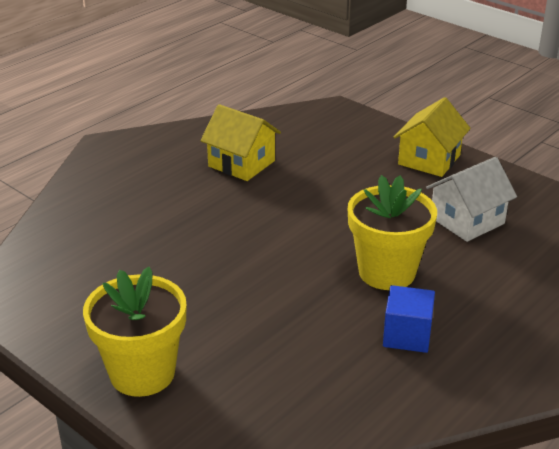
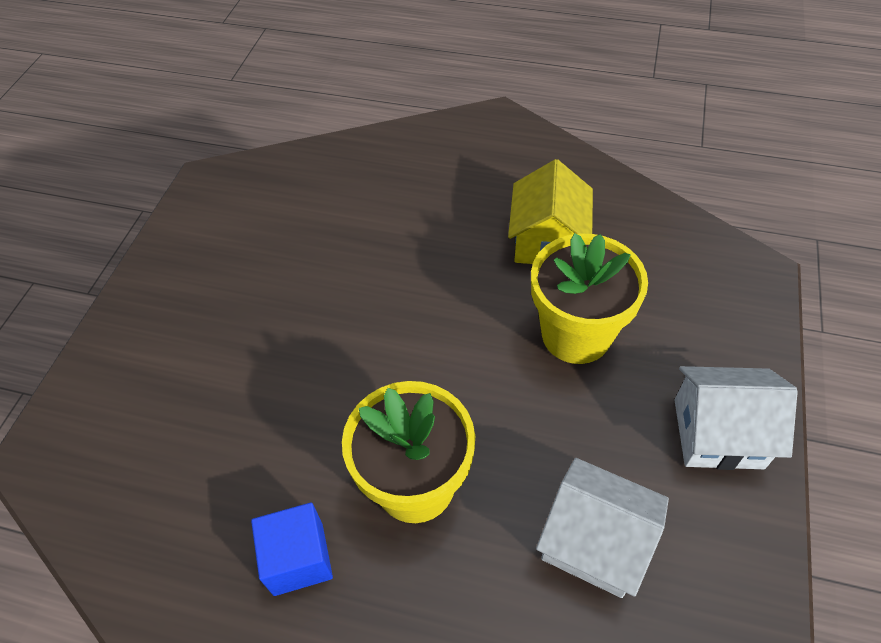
camera: 65 degrees right, 20 degrees up
(142, 373) = (142, 335): yellow flower pot -> yellow flower pot (576, 334)
(429, 160) = (718, 433): yellow house -> white house

